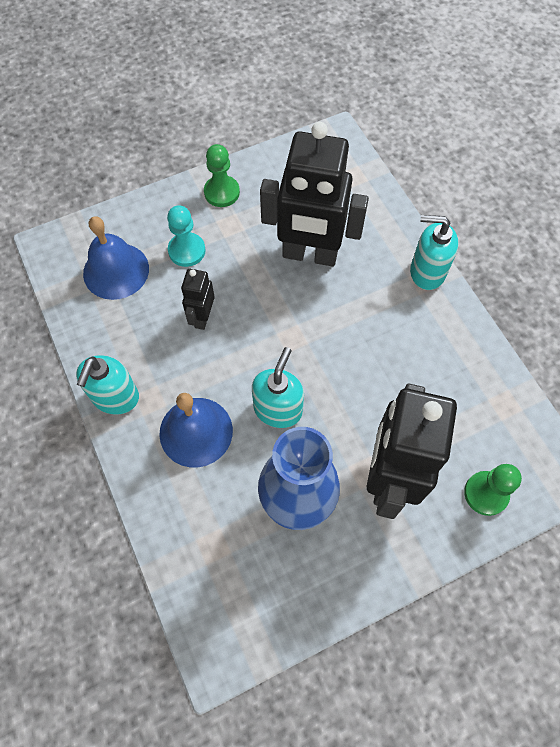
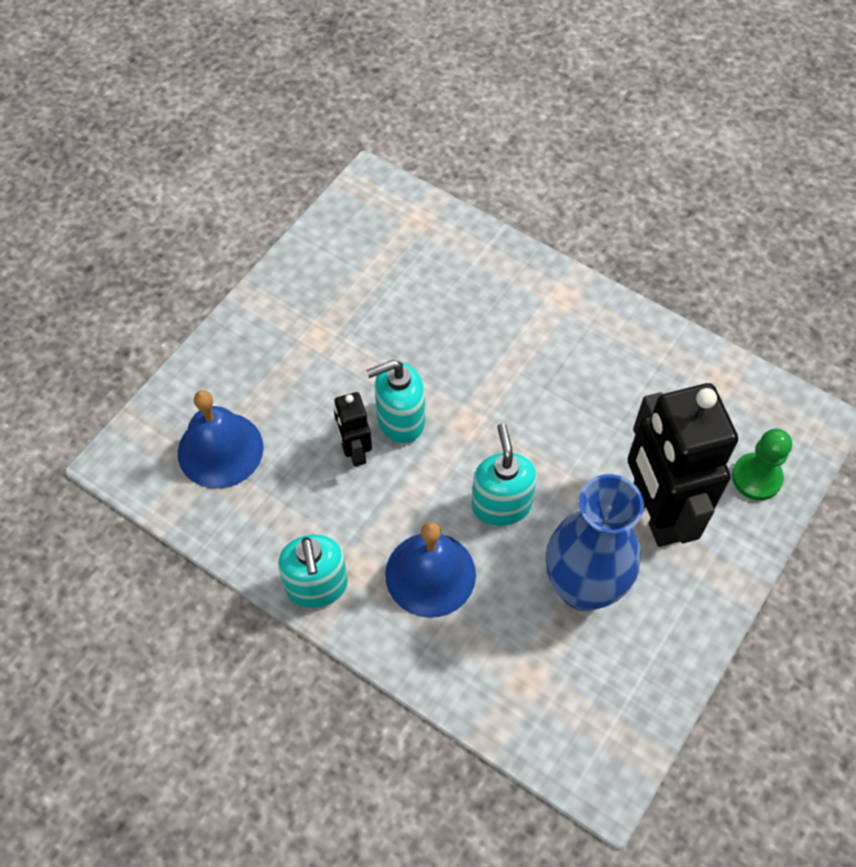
camera: 30 degrees left, 5 degrees down
(187, 251) = (287, 387): turquoise pawn -> none
(222, 192) = (283, 304): green pawn -> none
(310, 255) = (427, 326): black robot -> none
(427, 272) = (561, 285): turquoise soap dispenser -> turquoise soap dispenser (400, 420)

